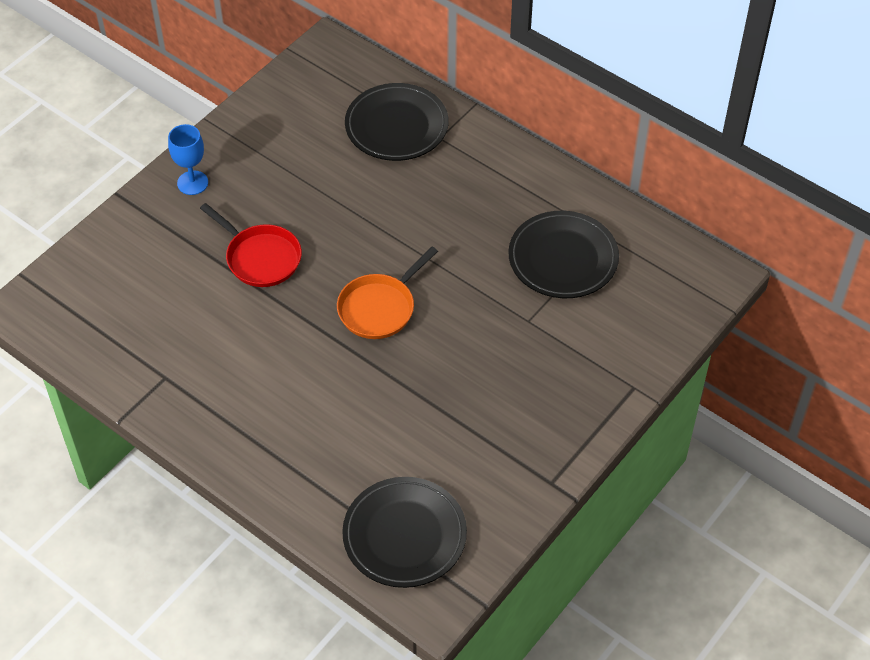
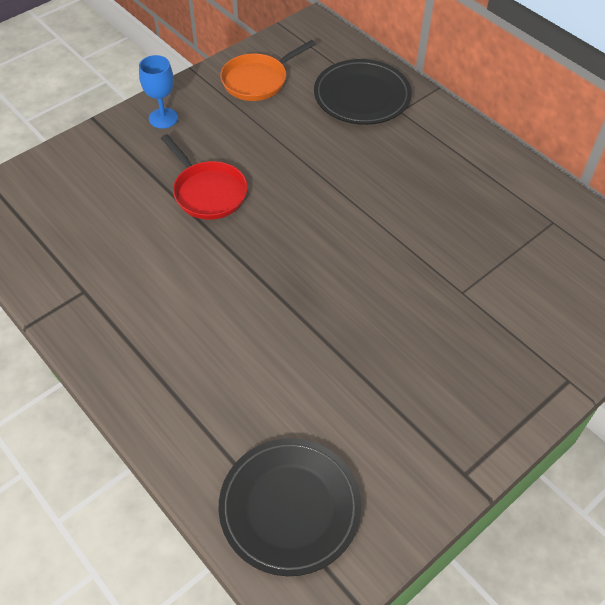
camera: 10 degrees right, 0 degrees up
(379, 308) = (313, 256): orange pan -> orange pan (258, 80)
(563, 258) = (506, 236): black plate -> none

